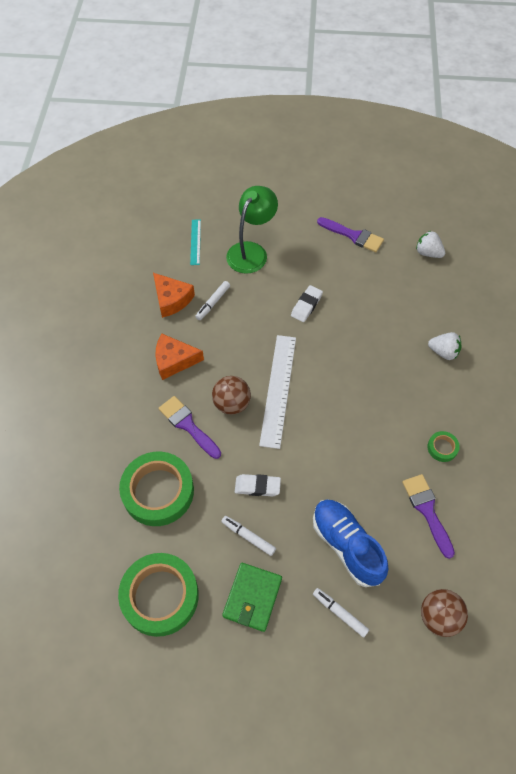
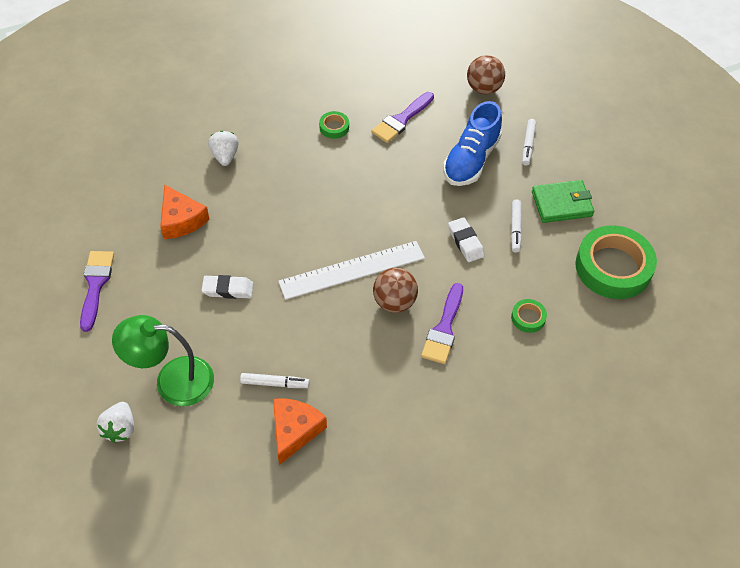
camera: 120 degrees left, 5 degrees down
(158, 491) = (528, 318): green tape -> green tape, size x0.43
(174, 360) = (377, 382): orange cheese -> orange cheese (181, 220)
(195, 242) = (187, 453): turquoise ruler -> none
(428, 253) = (91, 207): white strawberry -> white strawberry (120, 429)

